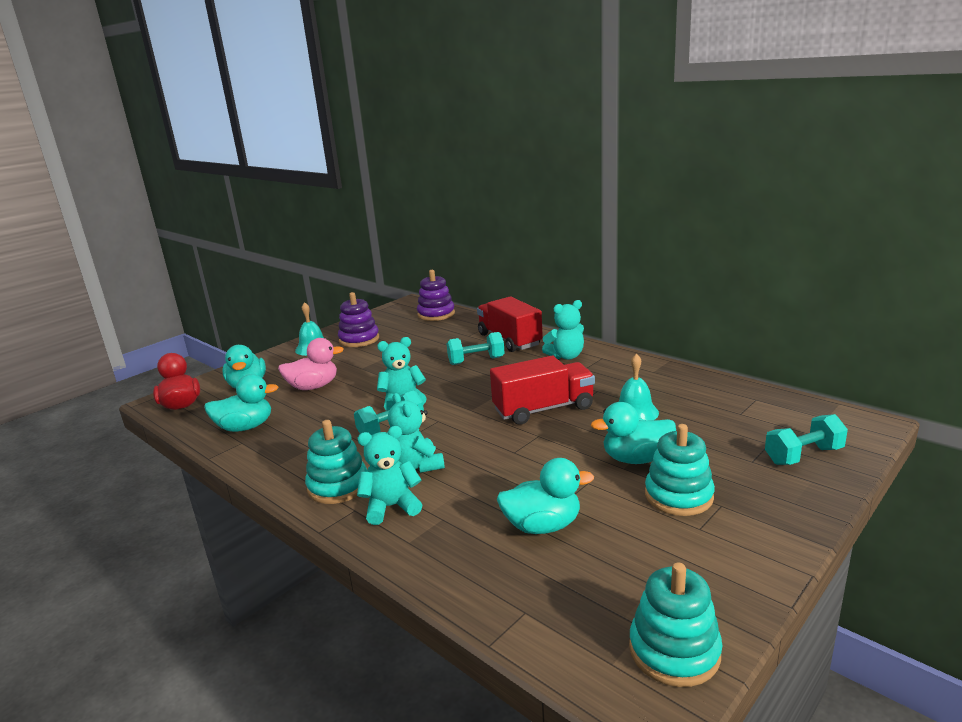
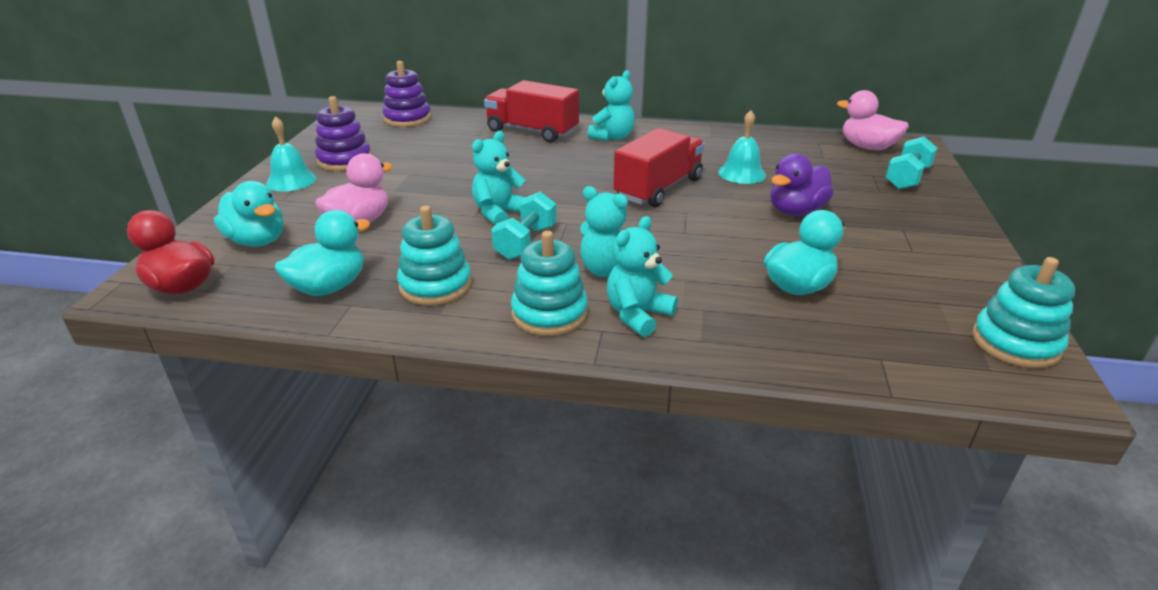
camera: 35 degrees left, 10 degrees up
(476, 361) = (525, 157): turquoise dumbbell -> none
(636, 459) = (796, 211): turquoise duck -> purple duck
(678, 496) = (866, 231): turquoise stacking toy -> turquoise stacking toy (435, 285)
(804, 414) = (867, 147): none -> pink duck

